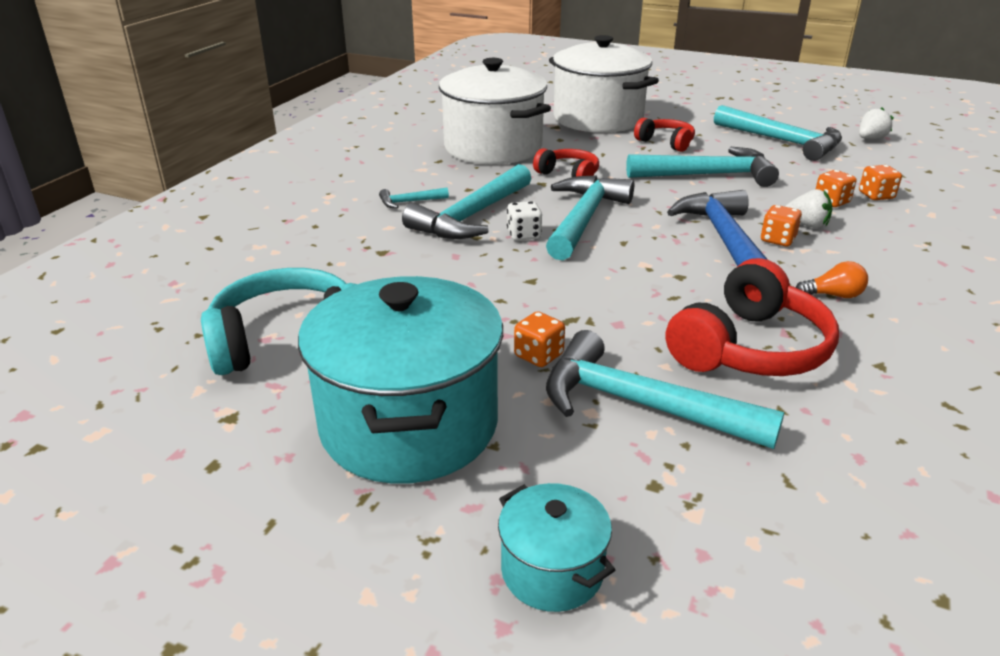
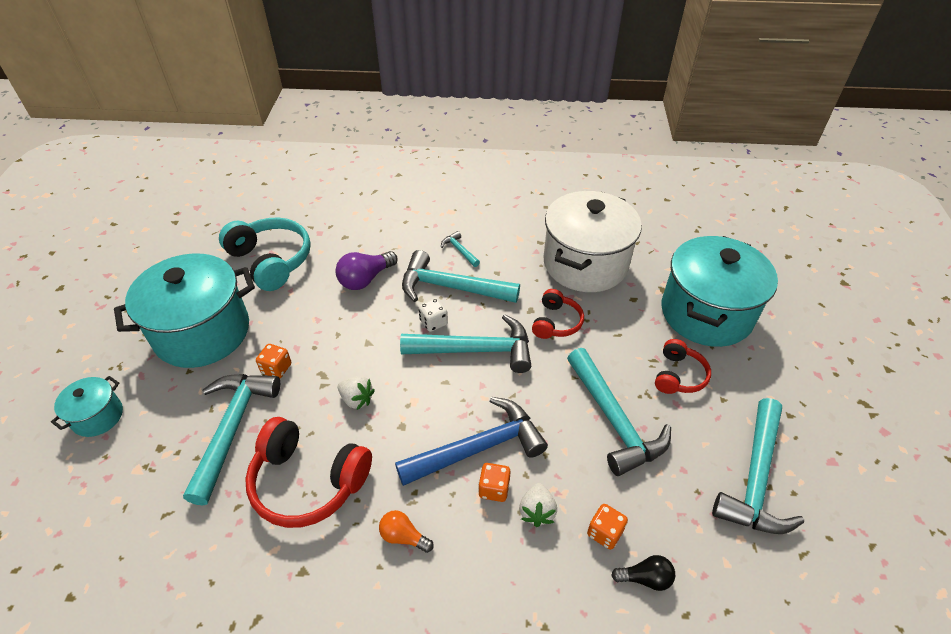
camera: 70 degrees right, 15 degrees up
(407, 267) = (365, 279): none -> purple light bulb
(598, 119) = (706, 313): white pot -> turquoise pot
(833, 295) = (403, 536): orange light bulb -> orange light bulb turned 135 degrees clockwise
(870, 139) = (836, 576): white strawberry -> white strawberry (357, 399)
(876, 196) = (645, 578): orange dice -> black light bulb

